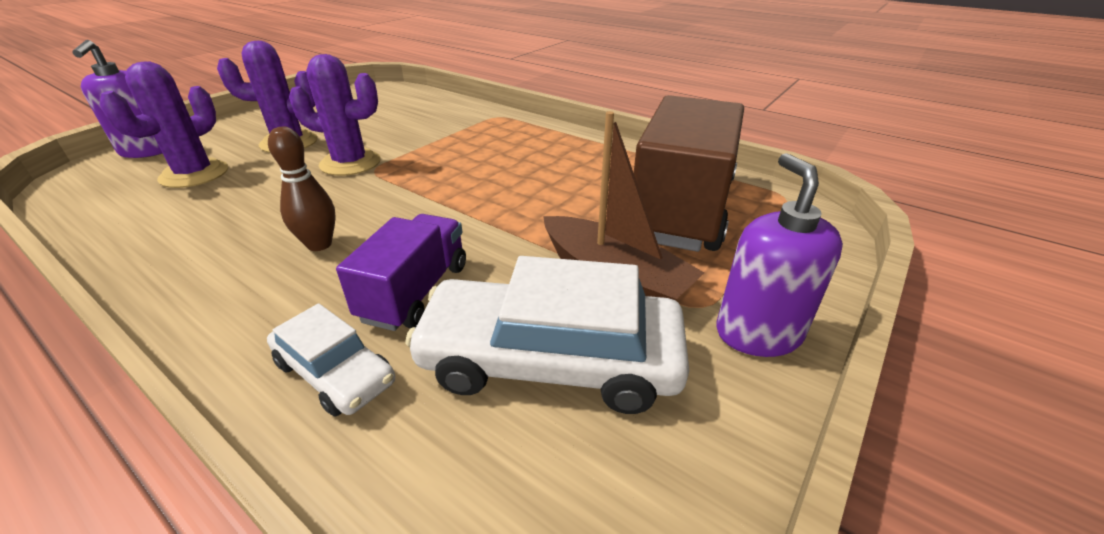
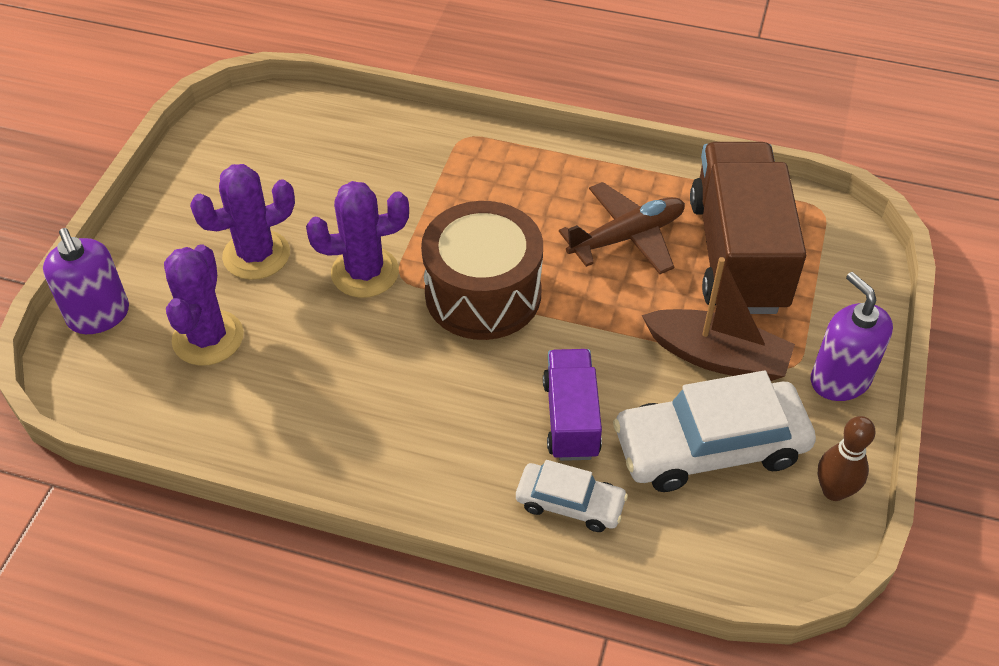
camera: 20 degrees left, 15 degrees up
(319, 244) = (444, 393): brown bowling pin -> brown bowling pin (834, 491)
(426, 190) = (483, 294): none -> brown drum
(581, 181) = (627, 237): none -> brown plane

